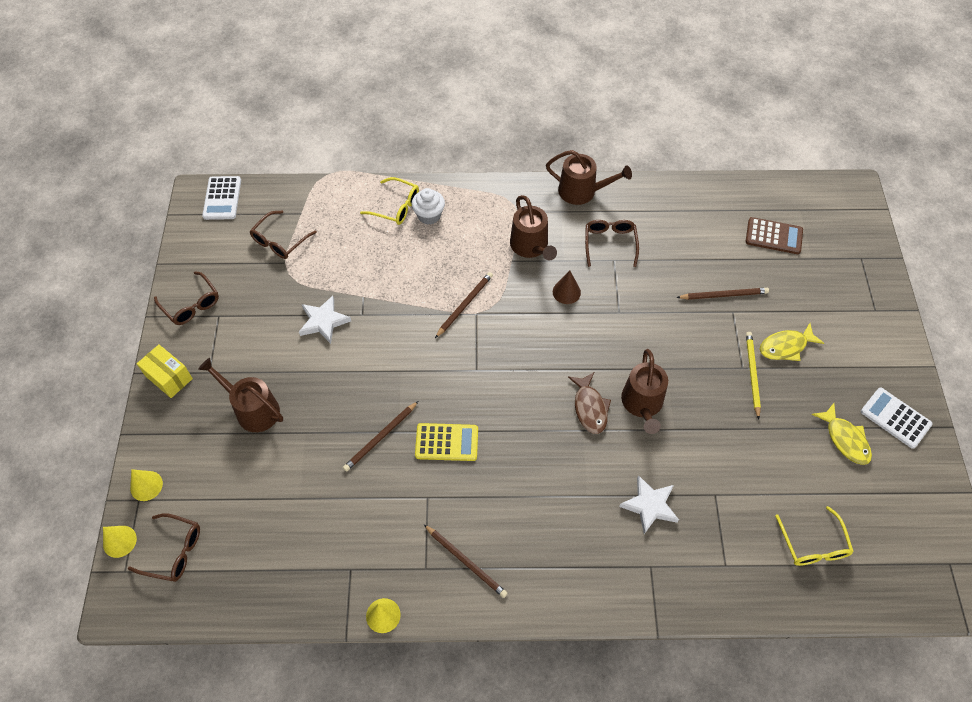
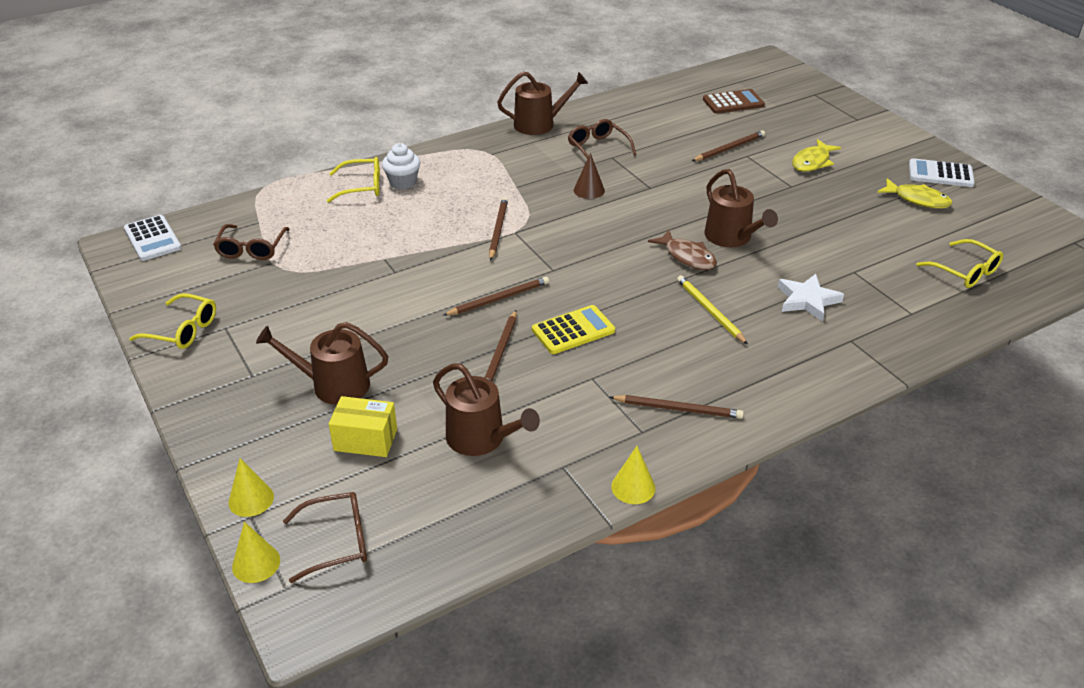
camera: 30 degrees left, 20 degrees down
(169, 377) = (204, 397): yellow box -> yellow box (365, 440)
(191, 305) = (183, 330): brown glasses -> yellow glasses
(323, 321) = (356, 290): white star -> none
(416, 381) = (499, 299): none -> brown pencil
(531, 246) = (525, 172): brown watering can -> brown watering can (481, 438)
(752, 374) = (803, 187): yellow pencil -> yellow pencil (710, 311)

